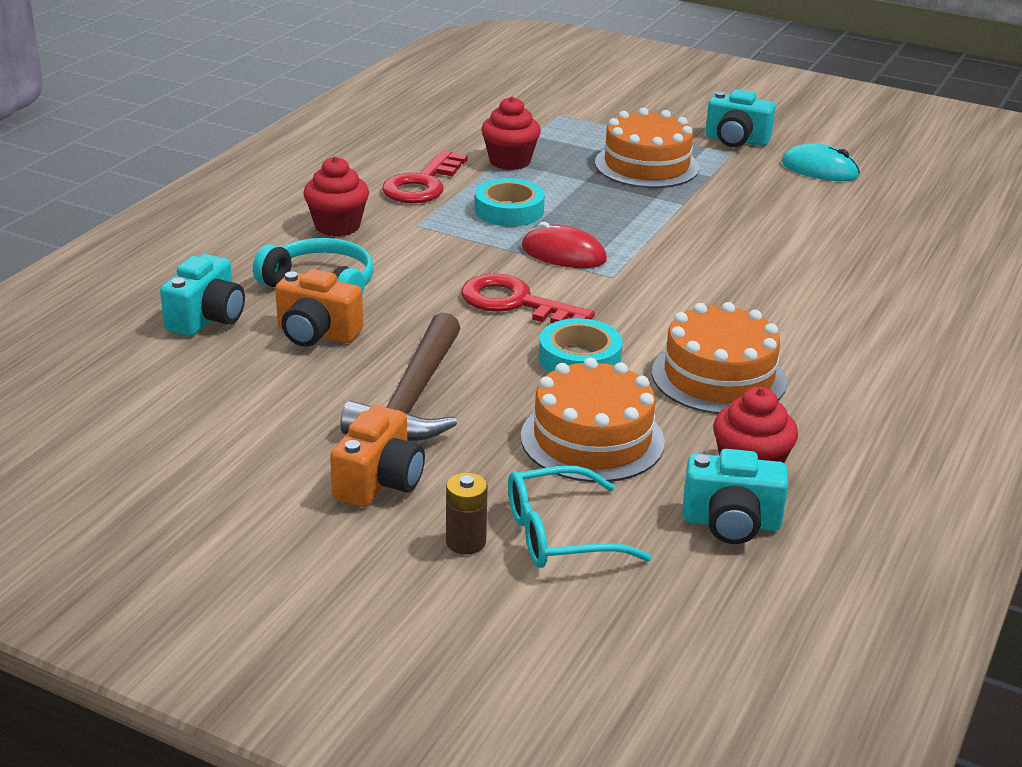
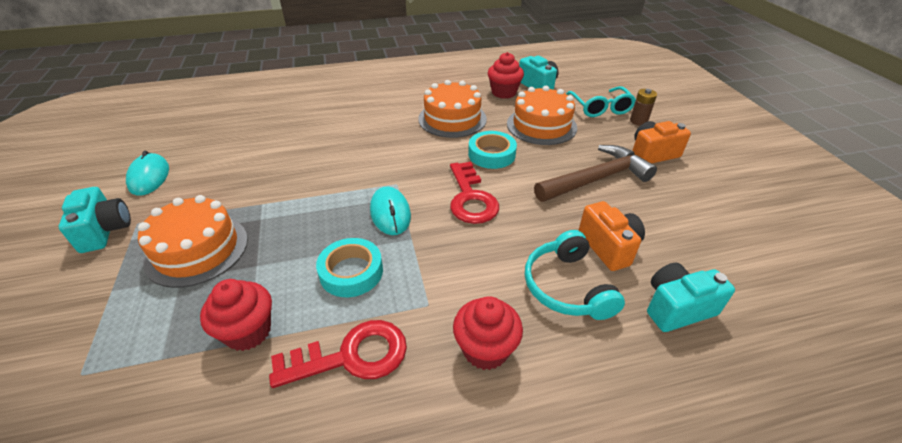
camera: 130 degrees left, 10 degrees up
(559, 534) = (600, 108): turquoise glasses -> turquoise glasses turned 45 degrees clockwise
(563, 254) = (390, 213): red mouse -> turquoise mouse

